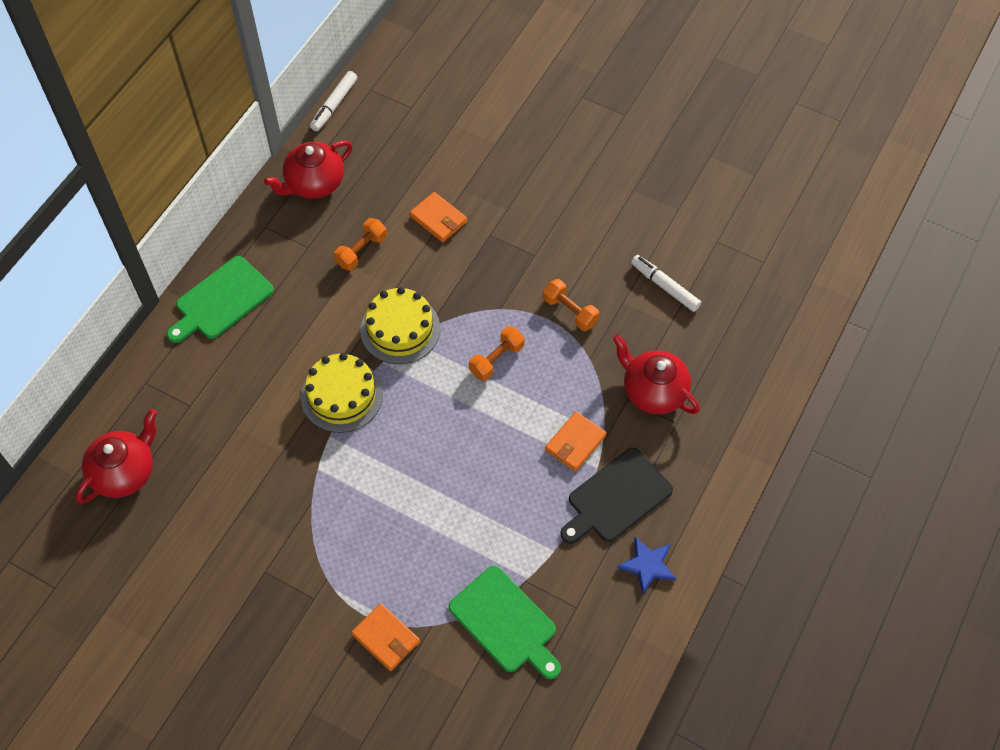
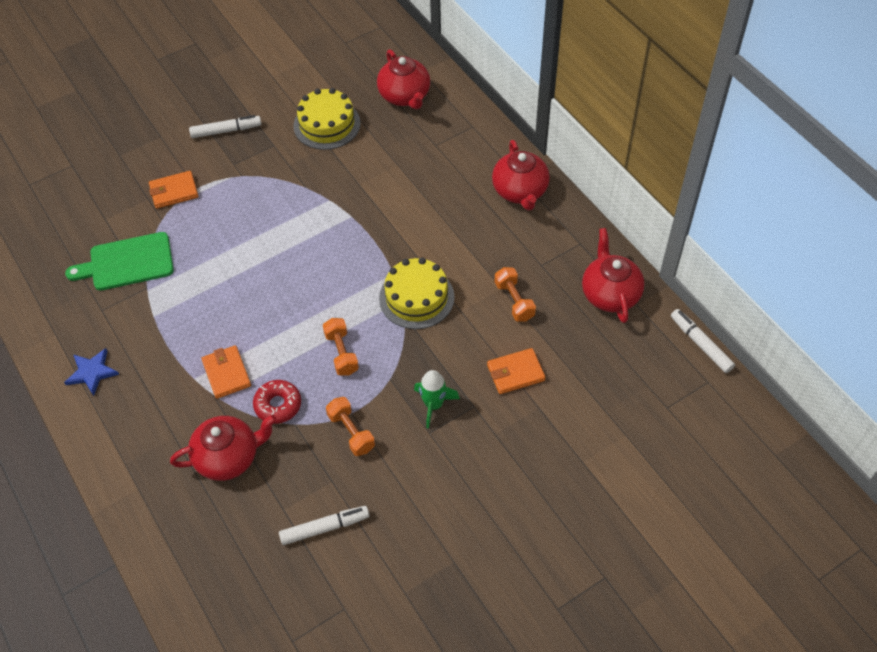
camera: 120 degrees right, 5 degrees down
(221, 300) = (520, 191): green cutting board -> red teapot
(266, 639) = (226, 131): none -> white marker
(342, 395) = (381, 236): yellow cake -> yellow cake (327, 124)
(506, 264) = (433, 405): none -> green rocket
(570, 311) = (351, 432): orange dumbbell -> orange dumbbell turned 75 degrees clockwise
(580, 381) = (278, 405): none -> red donut
(616, 498) = (160, 379): black cutting board -> none

